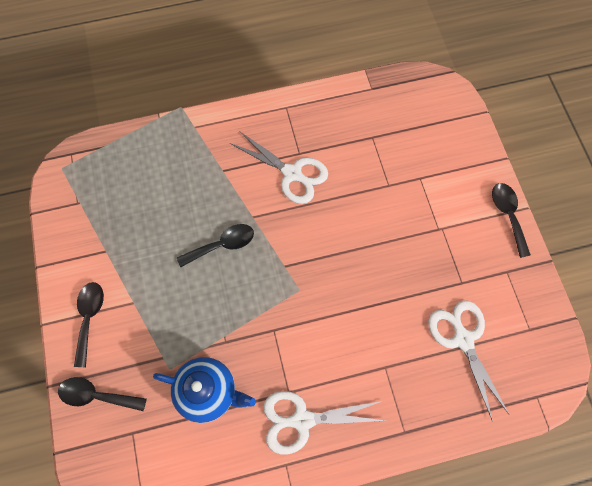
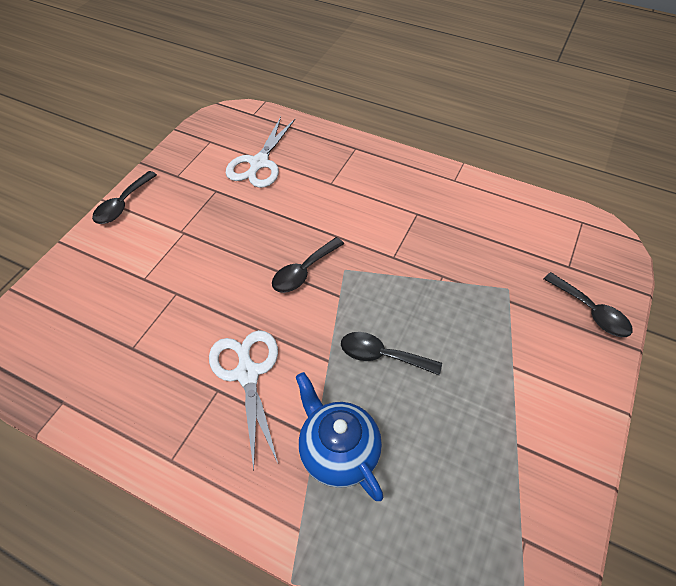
camera: 140 degrees left, 15 degrees down
(89, 318) = (569, 383): black spoon -> black spoon (304, 271)
(208, 391) = (483, 252): blue teapot -> blue teapot (338, 451)
(302, 420) = (421, 193): white scissors -> none

